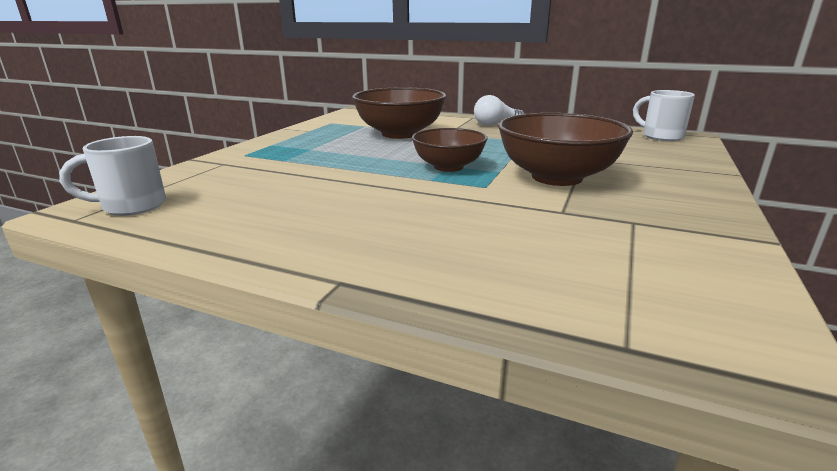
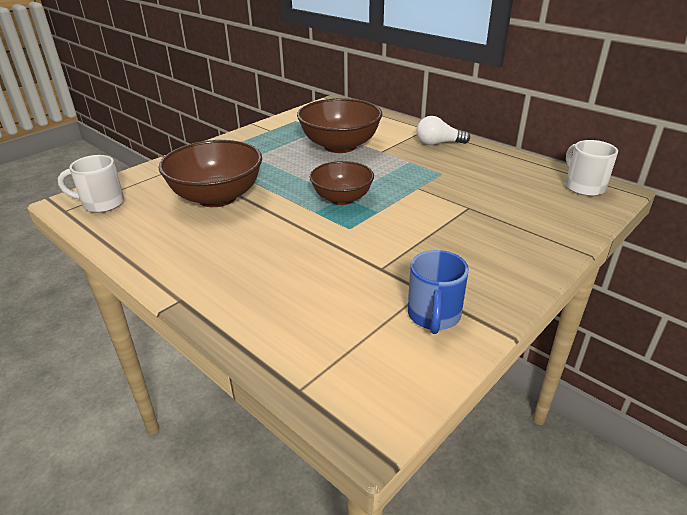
camera: 20 degrees right, 10 degrees up
(557, 177) = (418, 228): brown bowl -> brown bowl (217, 197)
(675, 240) = (434, 316): none -> blue mug

